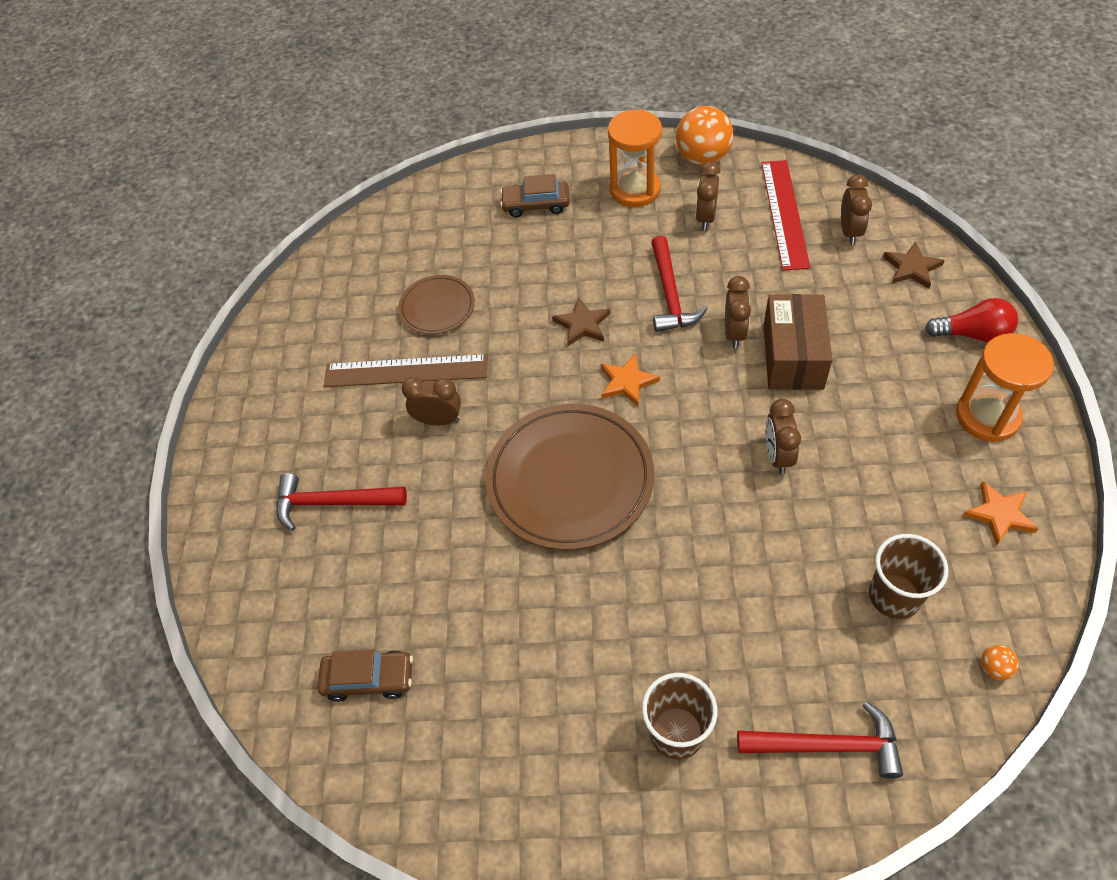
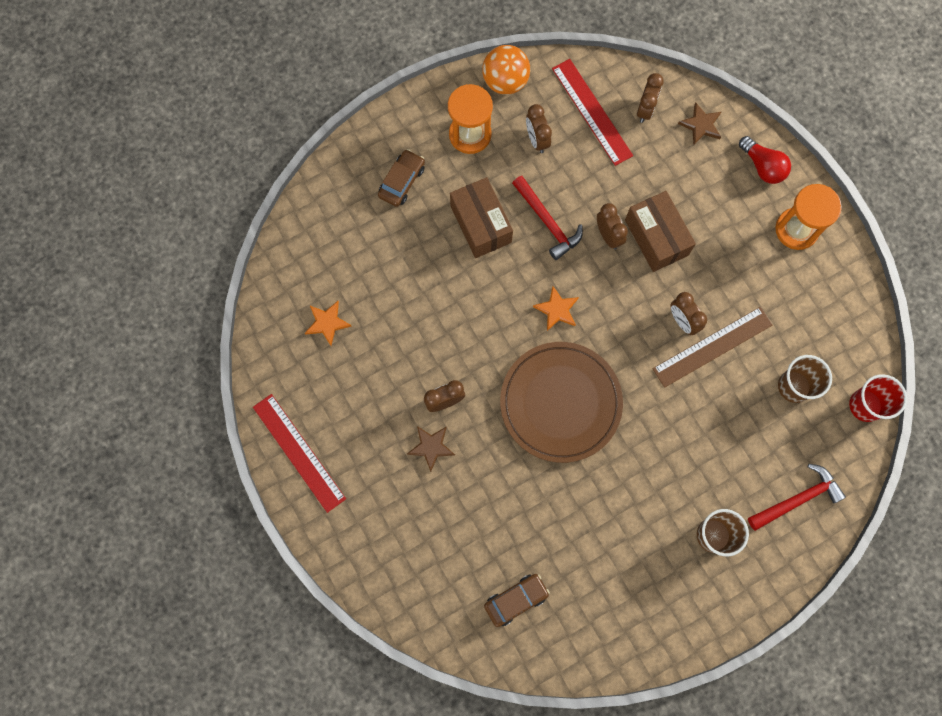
camera: 35 degrees left, 20 degrees up
(252, 402) = (299, 452): none -> red ruler
(332, 502) = (412, 498): red hammer -> none
(406, 371) = (396, 373): brown ruler -> brown ruler (712, 346)
(437, 307) = (384, 309): brown plate -> none
(536, 205) = (402, 181): brown car -> brown car turned 150 degrees clockwise
(582, 324) = (499, 276): brown star -> brown star (431, 447)
(593, 270) = (480, 224): none -> brown box
(849, 232) = (645, 109): brown clock -> brown clock turned 45 degrees clockwise
(972, 334) = (762, 166): red light bulb -> red light bulb turned 75 degrees clockwise
(994, 668) = (865, 405): orange ball -> red cup
(999, 514) = (830, 300): orange star -> orange star (327, 323)

